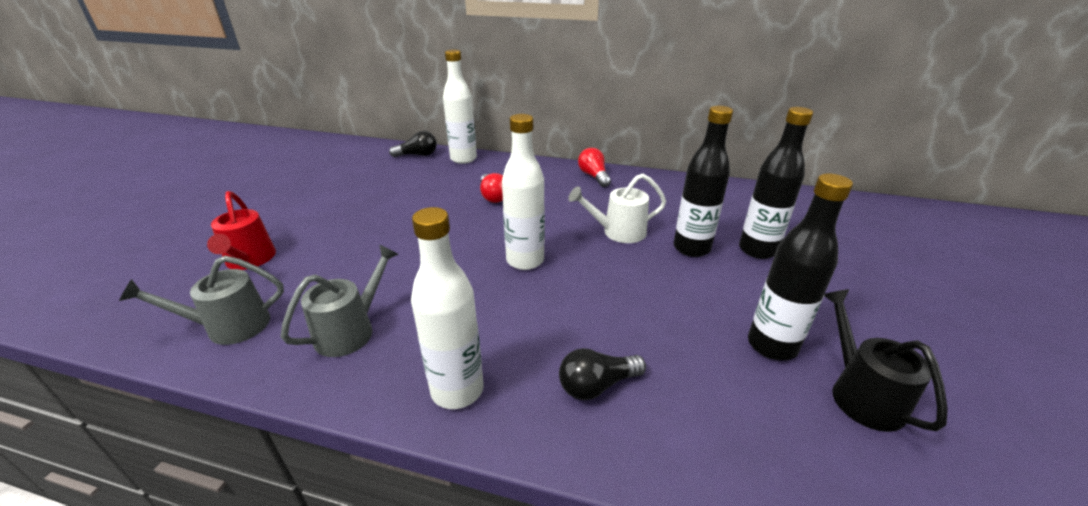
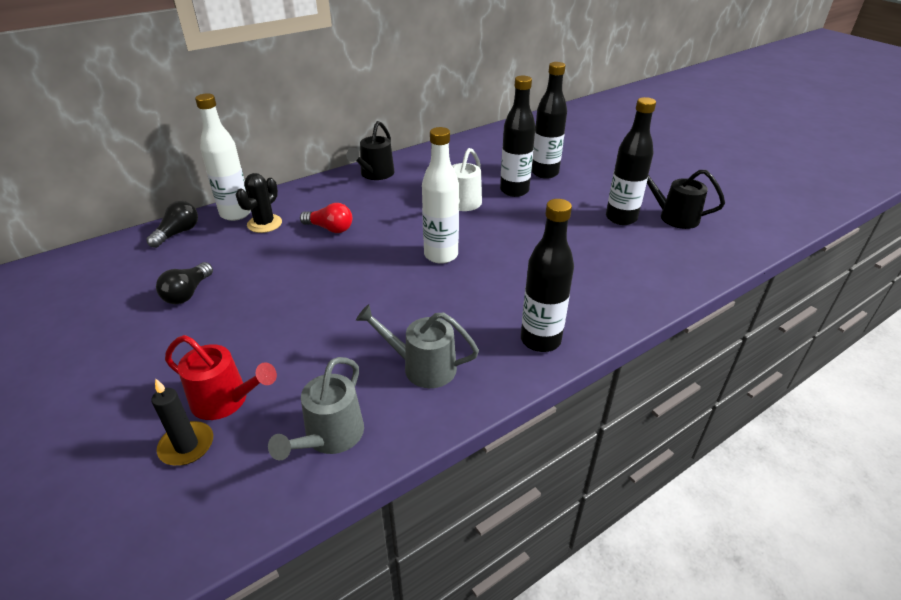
camera: 50 degrees left, 5 degrees up
(194, 270) = (186, 446): none -> black candle
(351, 330) = (422, 367): grey watering can -> grey watering can turned 60 degrees counterclockwise
(457, 390) = (540, 340): white bottle -> black bottle
(465, 173) = (264, 224): none -> black cactus
(594, 176) = (375, 174): red light bulb -> black watering can
(597, 385) = (590, 287): black light bulb -> black light bulb (188, 293)

